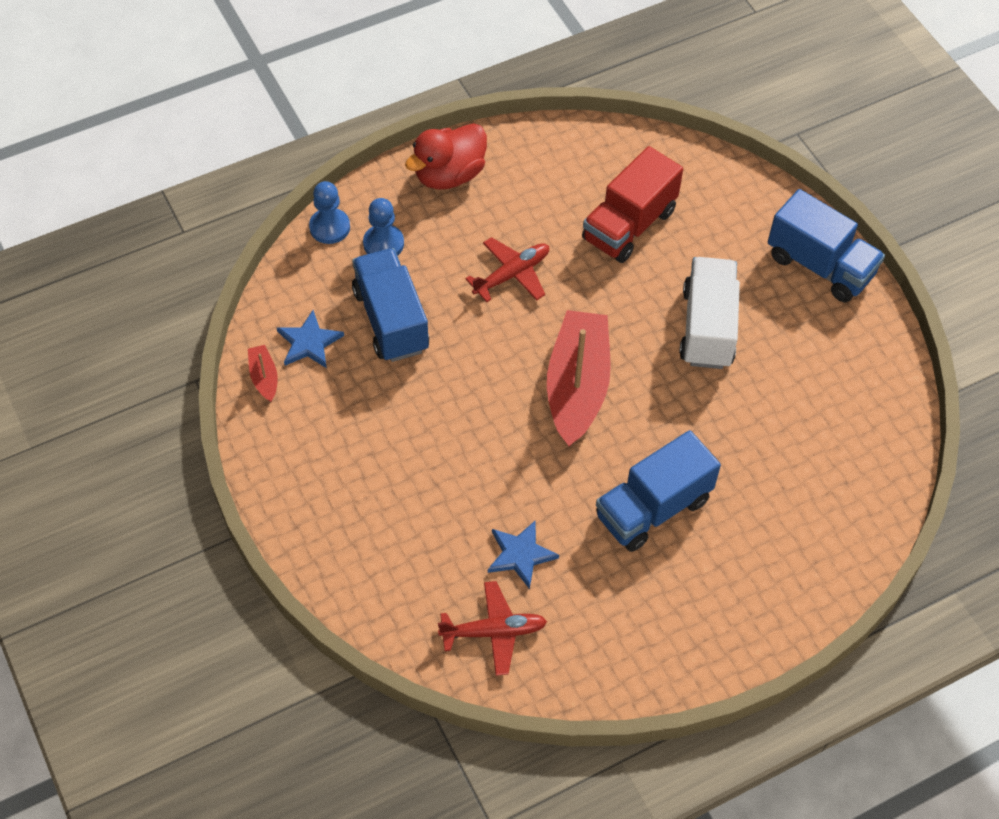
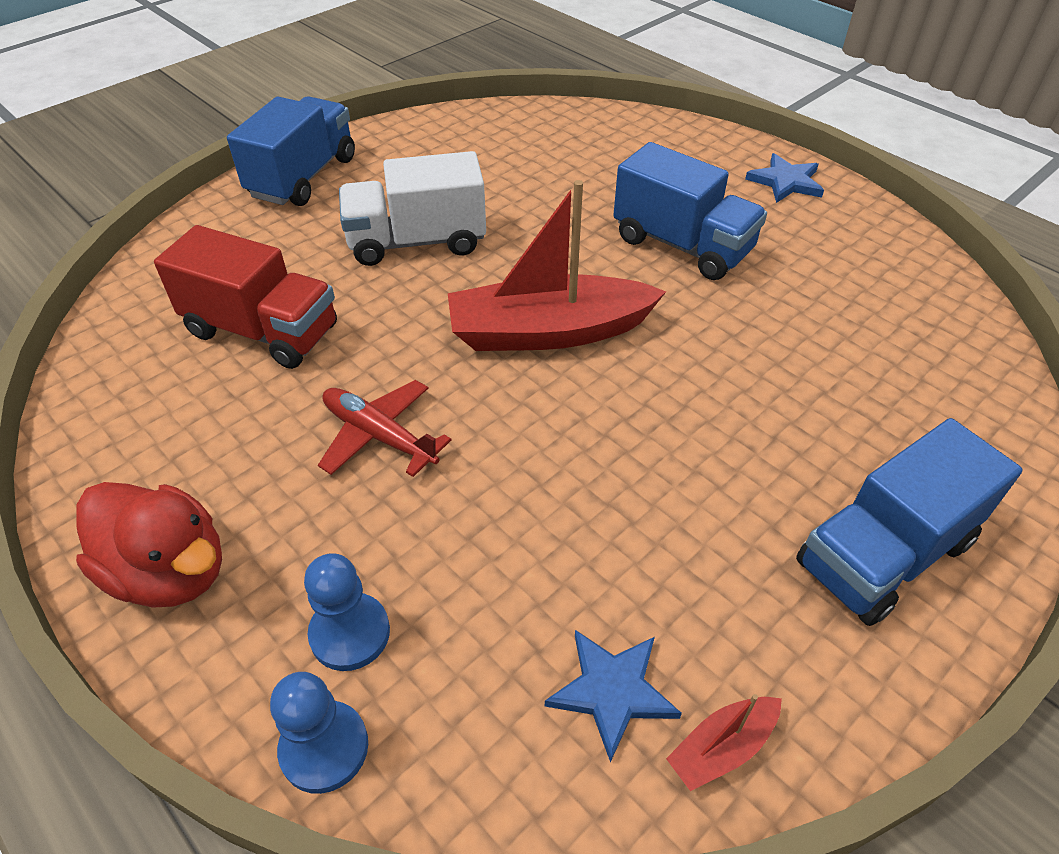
camera: 105 degrees left, 10 degrees down
(391, 320) = (516, 572): blue truck -> blue truck (884, 554)
(494, 632) = (926, 336): red plane -> none
(520, 555) = (814, 334): blue star -> blue star (786, 182)

